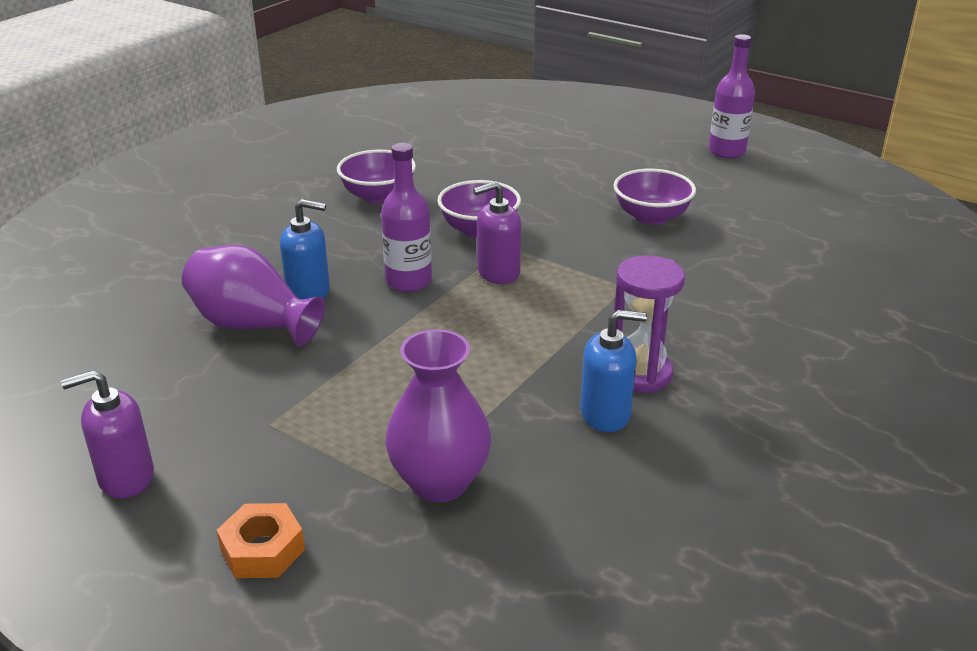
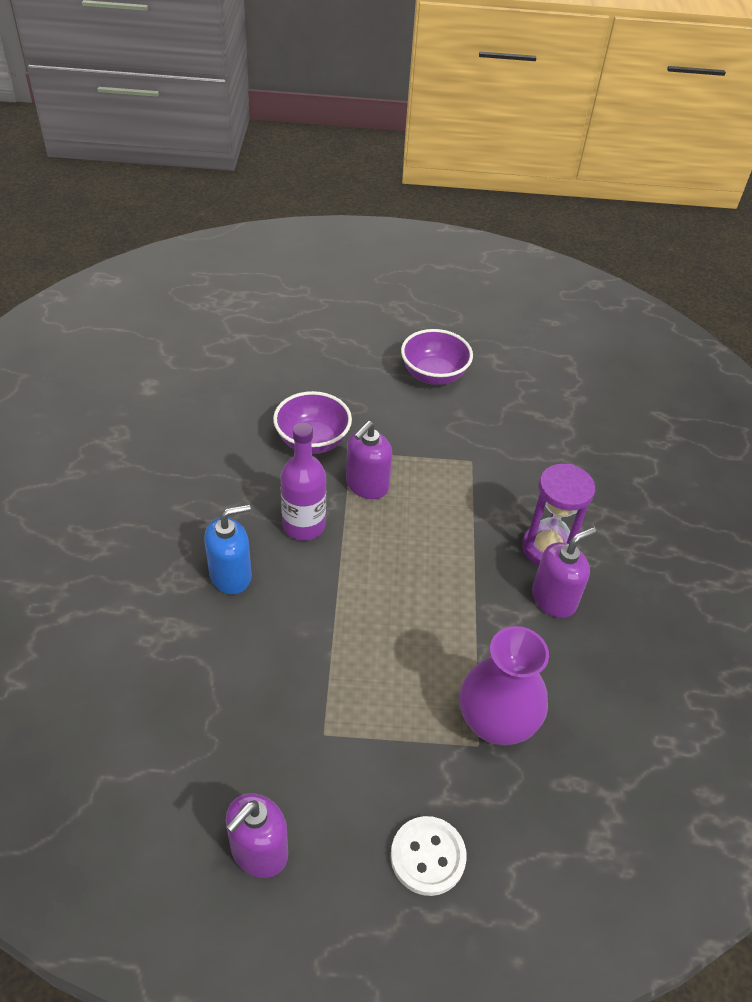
camera: 35 degrees left, 15 degrees up
(252, 325) = (214, 634): purple vase -> none
(262, 550) = (428, 856): orange nut -> white button
(378, 196) = (191, 432): purple bowl -> none
(605, 414) = (554, 599): blue soap dispenser -> purple soap dispenser
(727, 151) = (434, 276): purple bottle -> none

